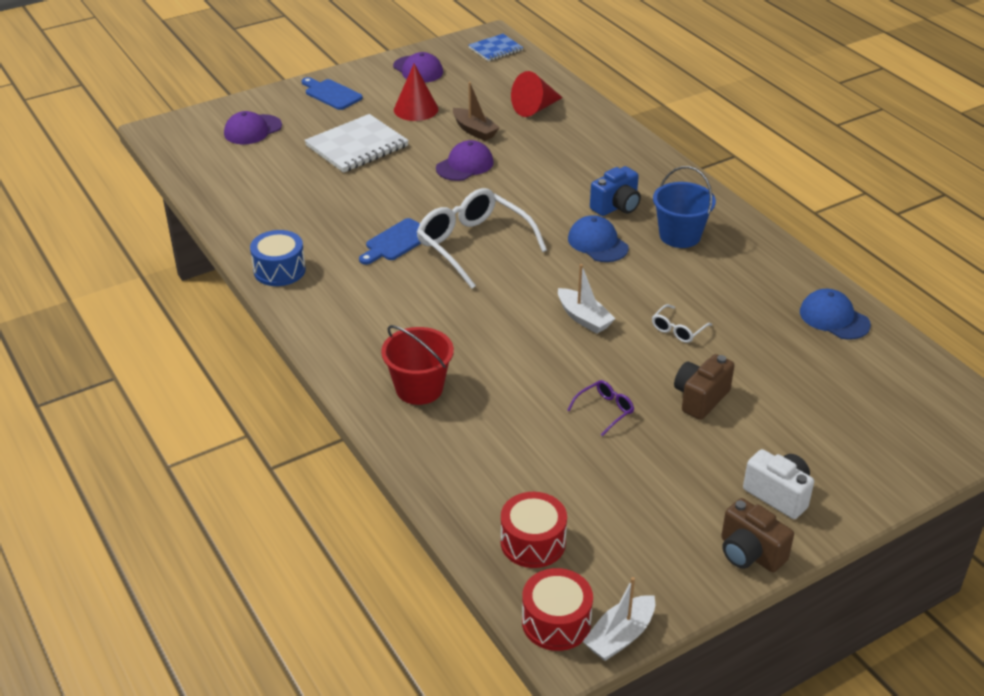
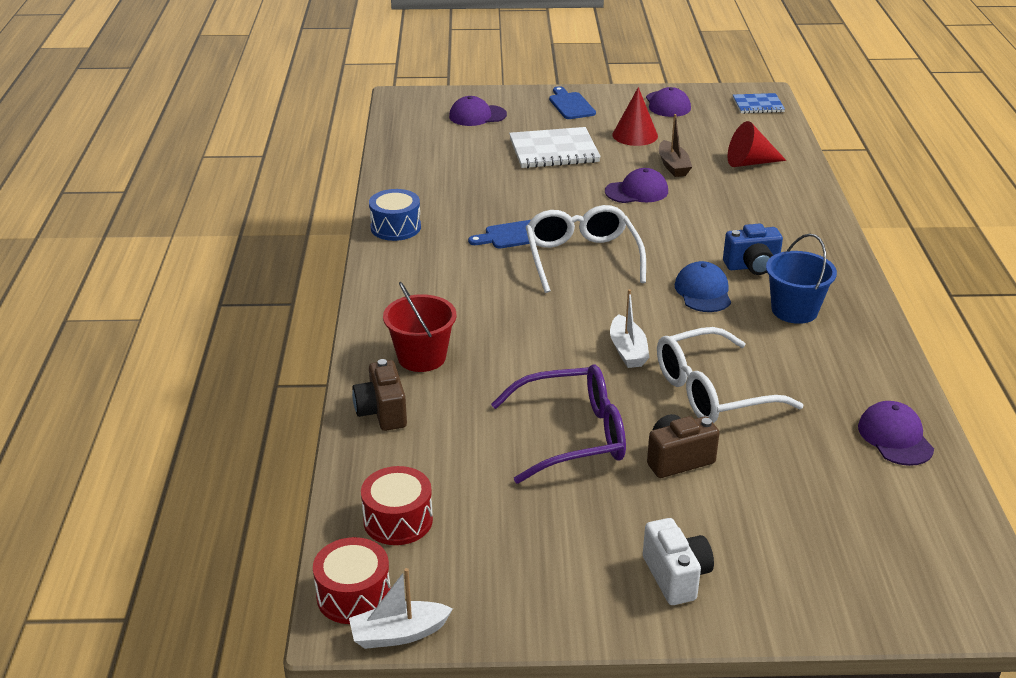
camera: 30 degrees right, 5 degrees down
(604, 411) = (571, 435): purple glasses -> purple glasses, size x2.26
(678, 329) = (713, 391): white glasses -> white glasses, size x2.26
(749, 553) = (594, 617): brown camera -> brown camera (382, 412)
(834, 318) = (895, 437): blue cap -> purple cap

